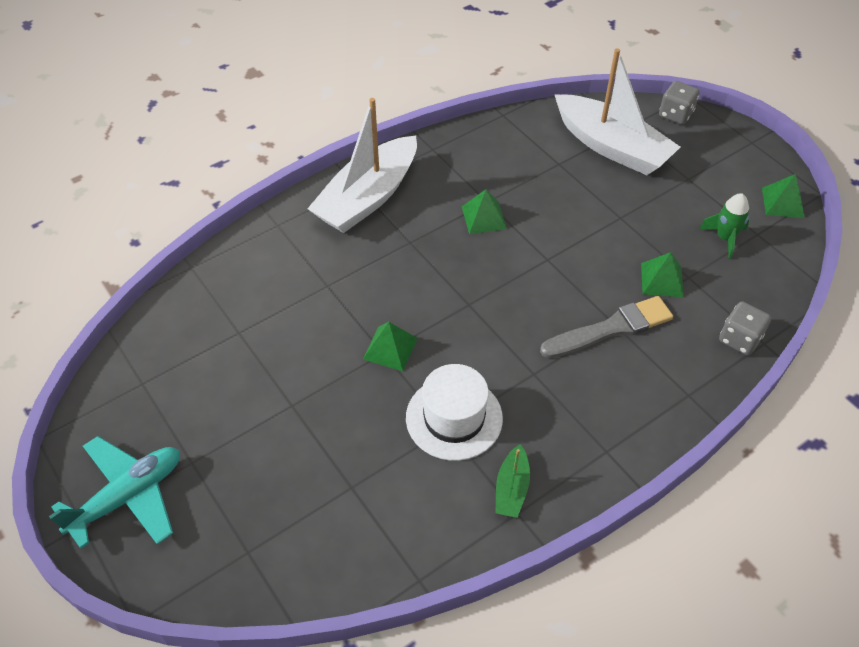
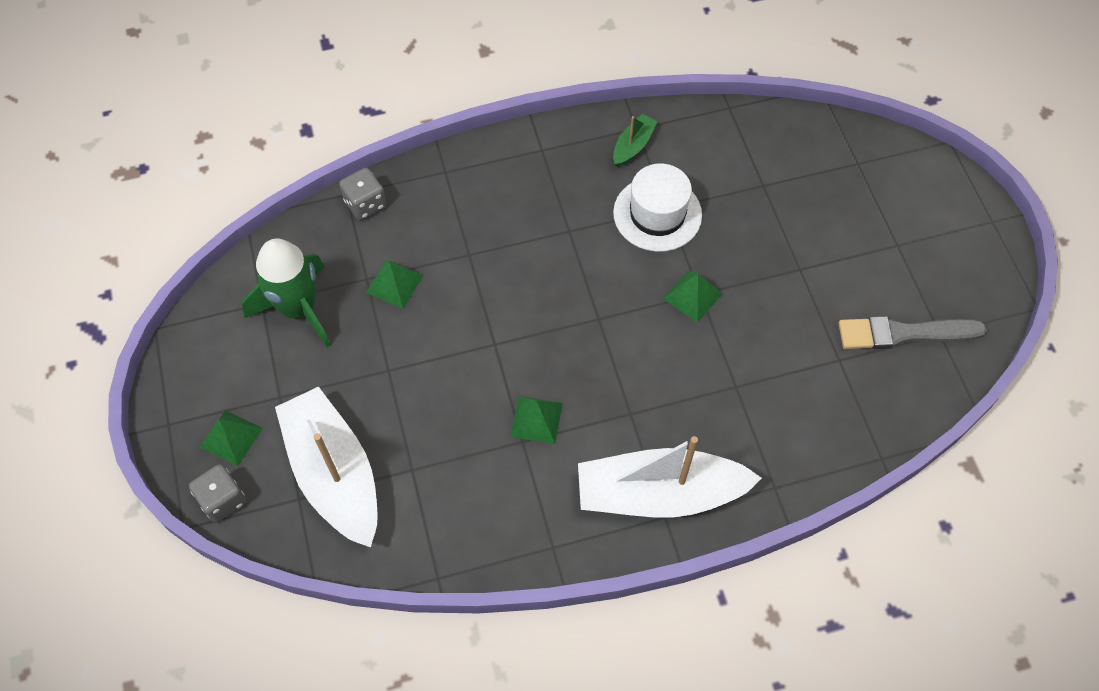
camera: 160 degrees left, 10 degrees up
(128, 496) = (953, 233): turquoise plane -> none
(367, 198) = (659, 493): white boat -> white boat turned 150 degrees counterclockwise
(611, 329) = (475, 250): grey brush -> grey brush (904, 333)
(725, 238) = (298, 309): green rocket -> green rocket, size x1.80
(782, 202) = (204, 331): green pyramid -> green pyramid (231, 437)

